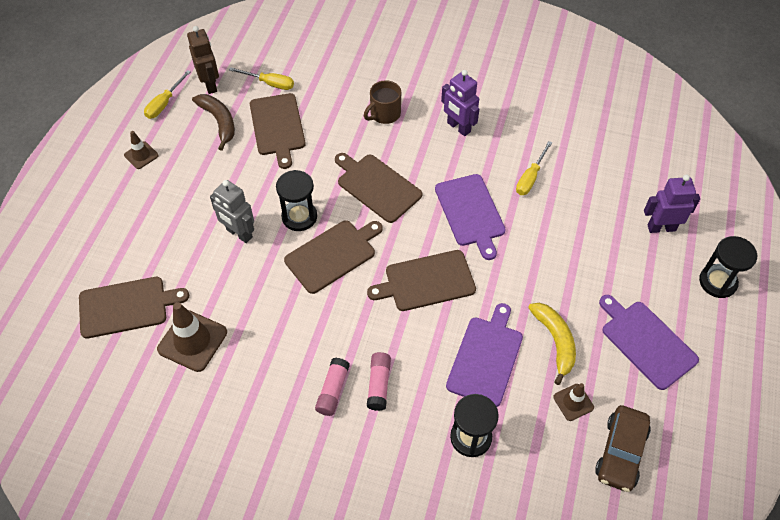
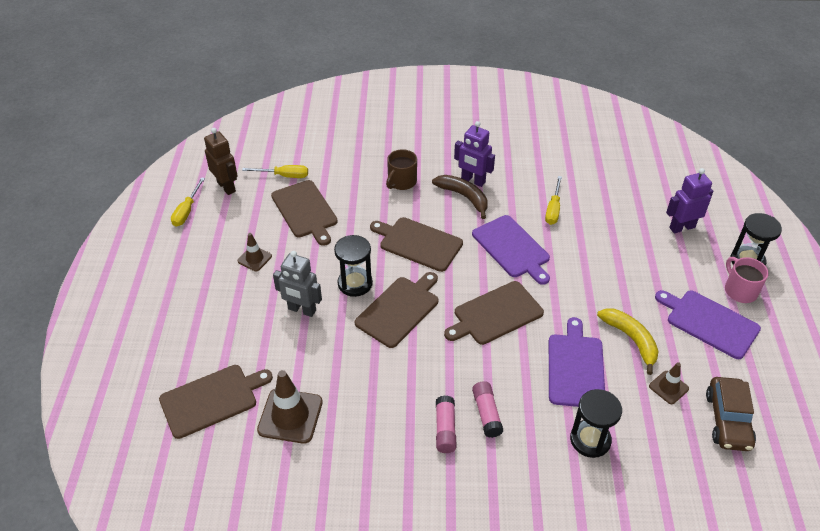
camera: 15 degrees left, 10 degrees down
(141, 155) = (179, 260): brown traffic cone -> brown traffic cone (254, 258)
(219, 122) = (247, 217): brown banana -> brown banana (464, 197)
(695, 313) = (740, 290): none -> pink mug

